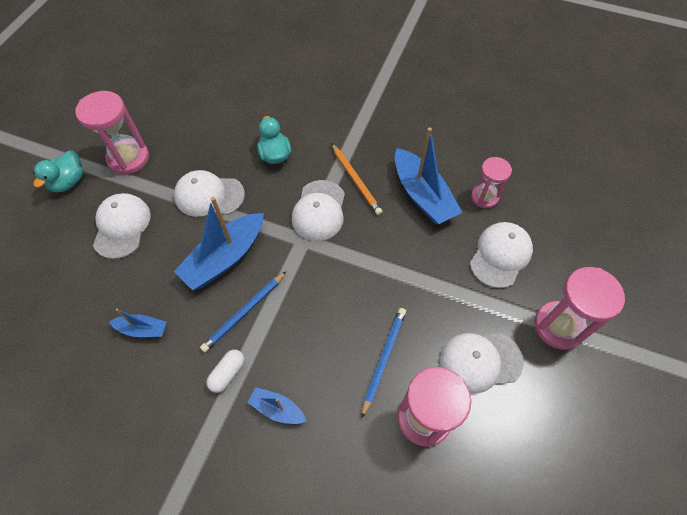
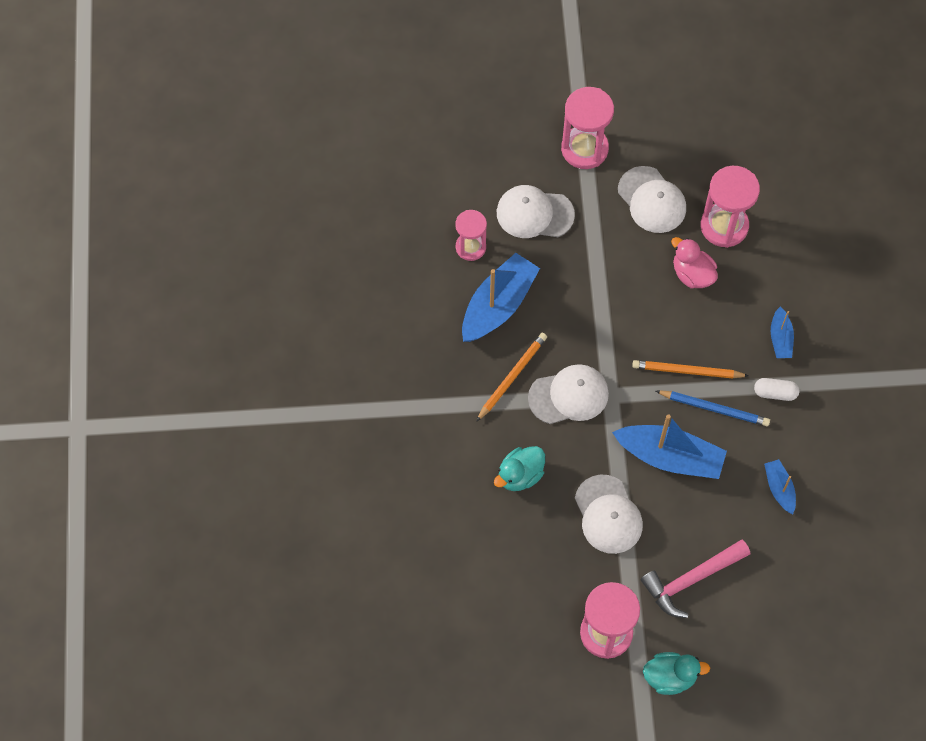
camera: 115 degrees left, 5 degrees up
(122, 226) = (691, 580): white cap -> pink hammer
(291, 308) = (687, 371): none -> orange pencil
(384, 359) = (692, 274): blue pencil -> pink duck

